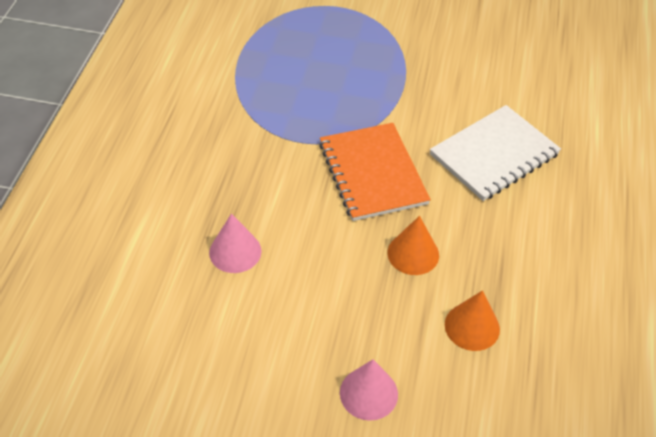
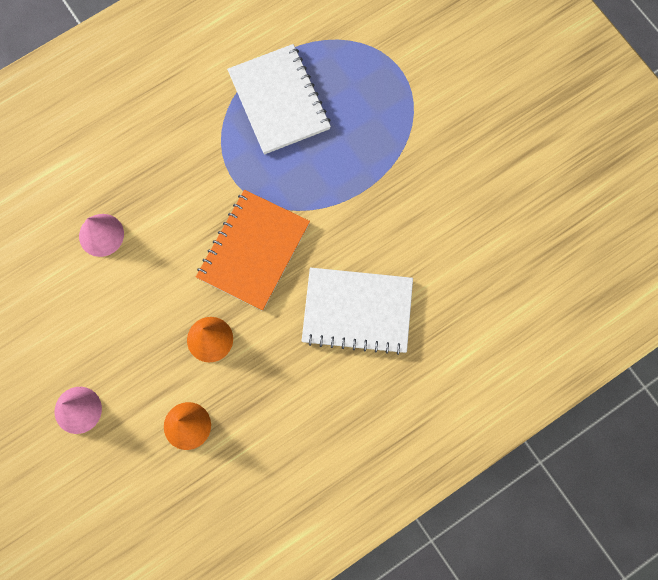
camera: 45 degrees right, 25 degrees up
(276, 75) = (279, 100): none -> white notebook

